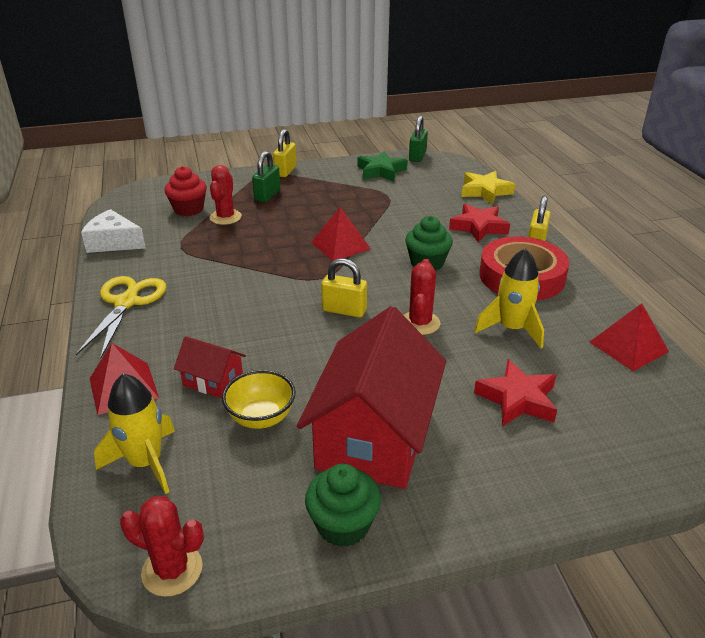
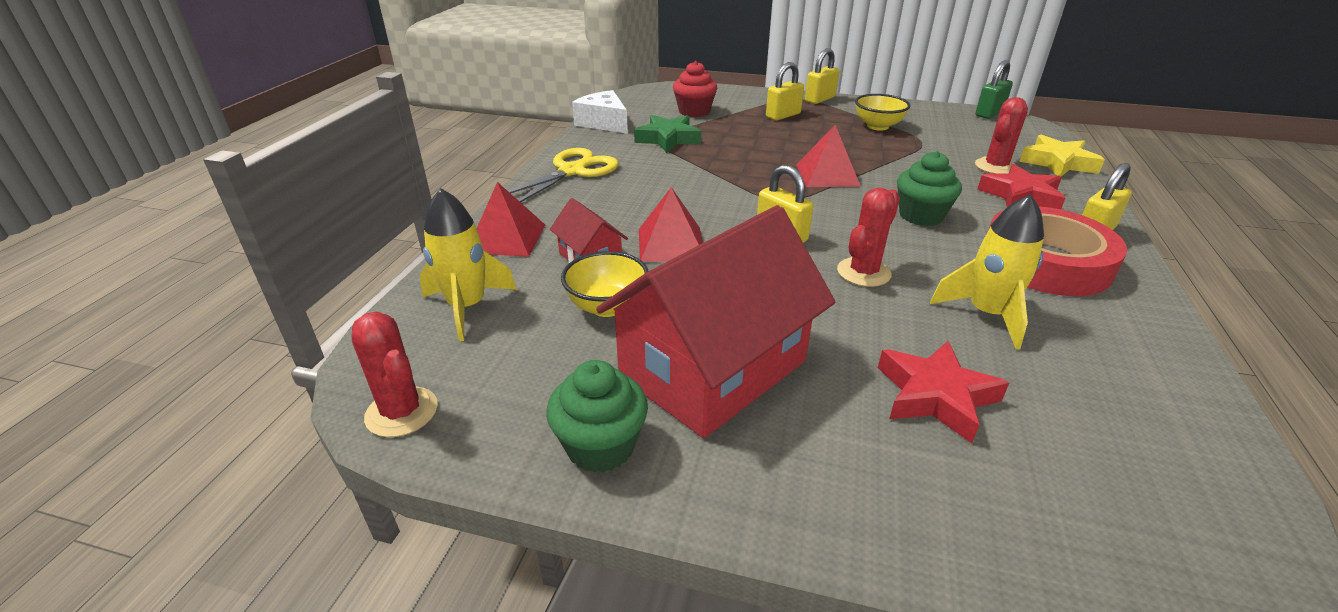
camera: 30 degrees right, 0 degrees up
(225, 217) = (724, 125): red cactus -> red cactus (995, 167)
(267, 195) = (783, 115): green padlock -> yellow padlock
(347, 188) = (877, 126): none -> yellow bowl
(381, 171) = (931, 118): green star -> green star (668, 139)
(628, 346) = (1168, 392): red pyramid -> red pyramid (671, 244)

